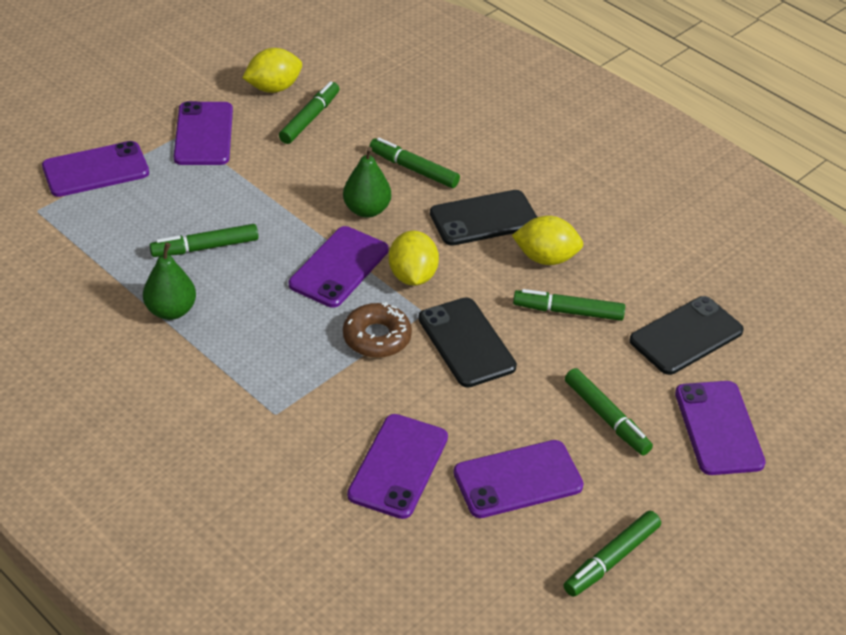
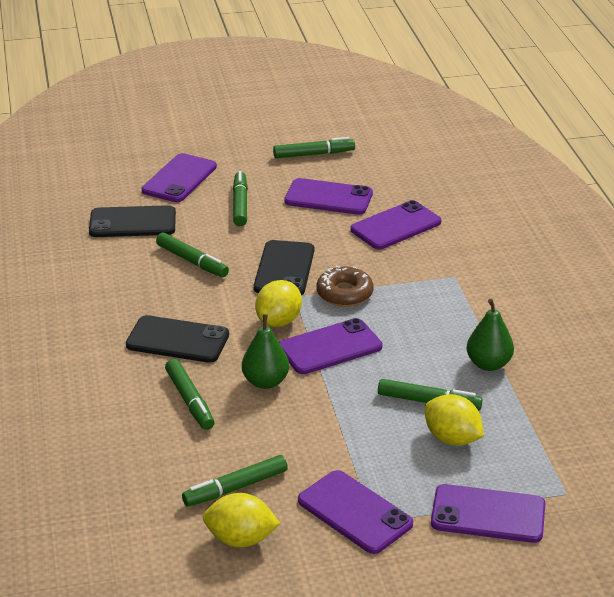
camera: 145 degrees left, 10 degrees down
(203, 134) = (354, 512): purple phone -> purple phone turned 75 degrees counterclockwise
(546, 258) = (165, 297): yellow lemon -> yellow lemon (452, 439)

